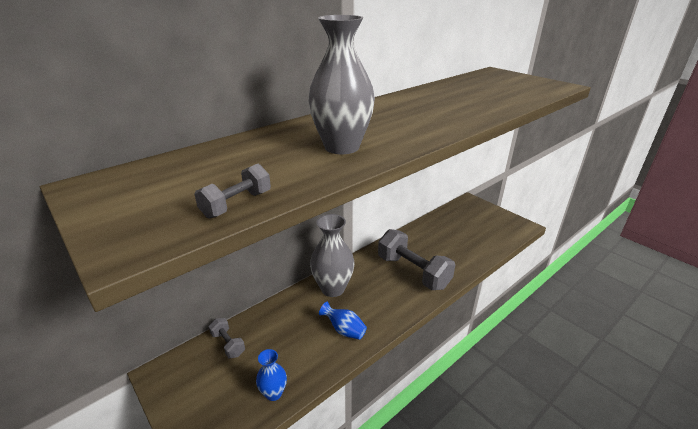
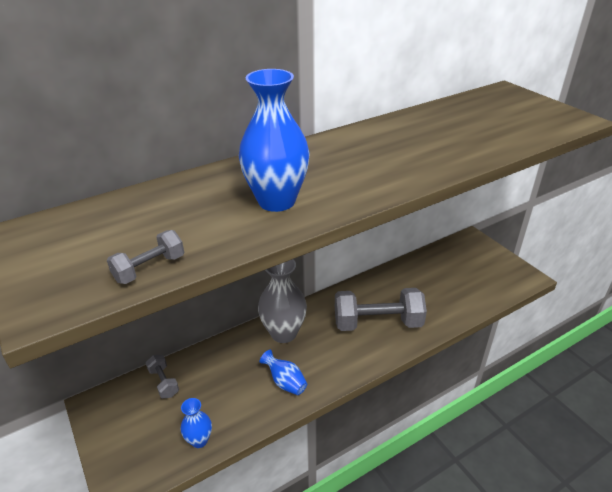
camera: 10 degrees right, 5 degrees up
(342, 147) = (276, 201): grey vase -> blue vase
(413, 272) = (377, 323): grey dumbbell -> grey dumbbell turned 60 degrees counterclockwise

